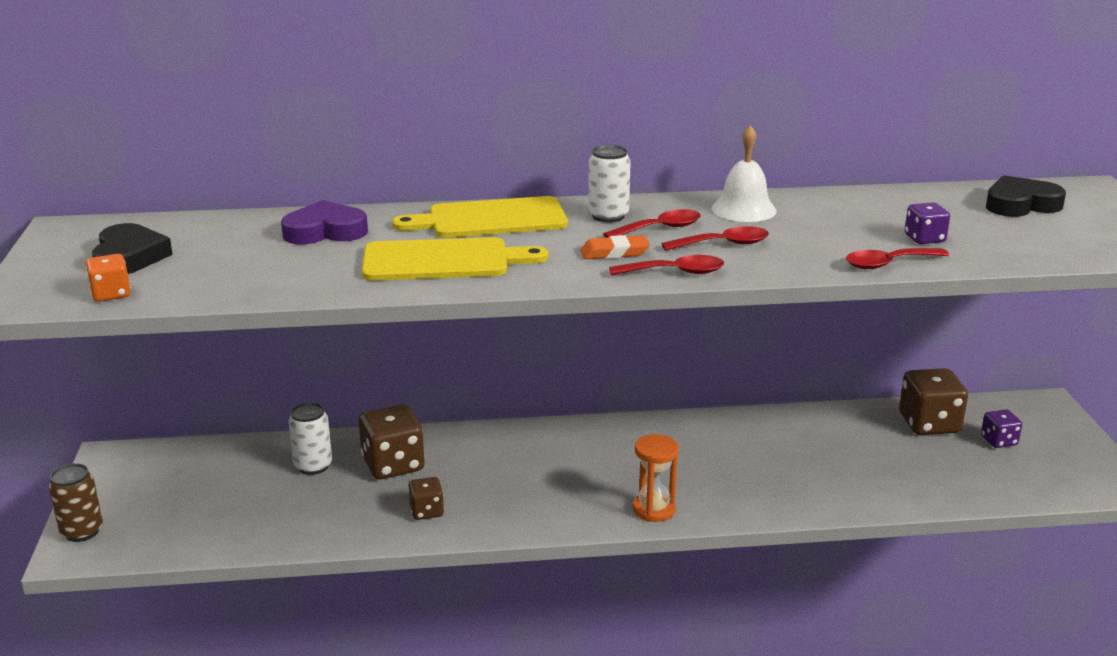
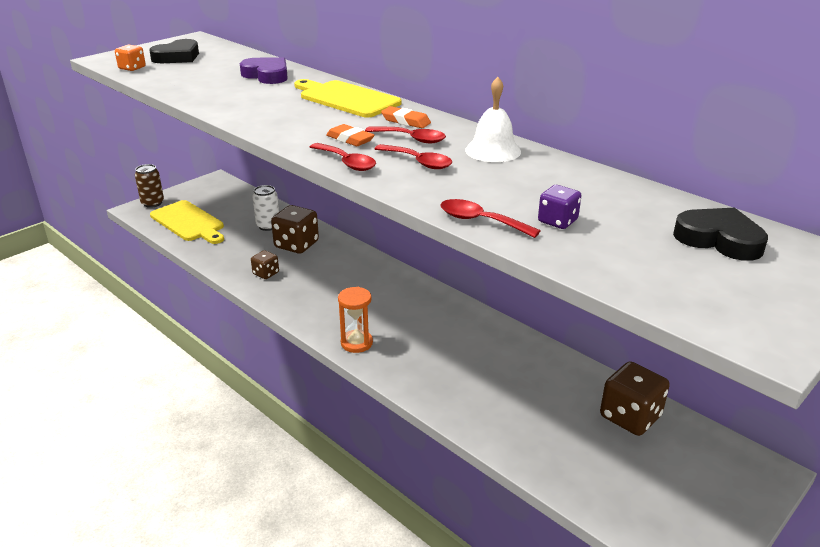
camera: 50 degrees right, 5 degrees up
(443, 261) = (269, 107): yellow cutting board -> yellow cutting board (189, 222)
(608, 216) = (406, 121): white can -> orange eraser
(998, 441) = (661, 464): purple dice -> none

